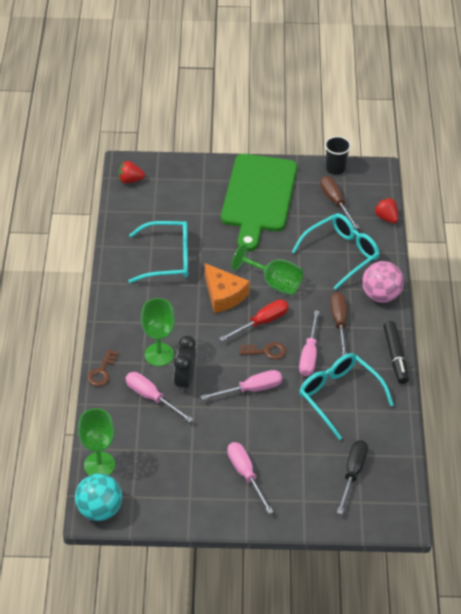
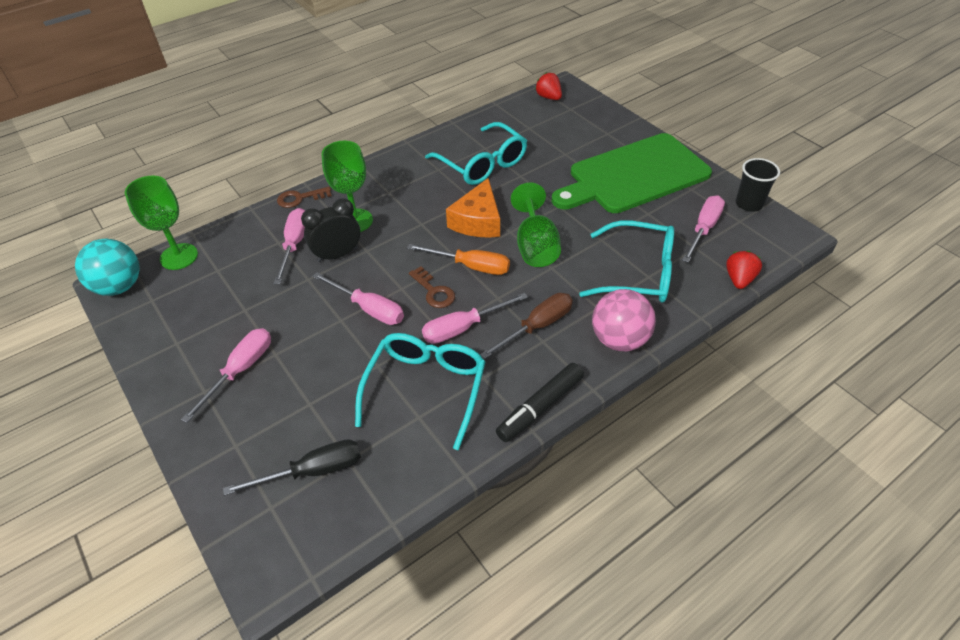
camera: 55 degrees right, 0 degrees up
(262, 322) = (471, 266): red screwdriver -> orange screwdriver
(335, 202) = (703, 229): brown screwdriver -> pink screwdriver

